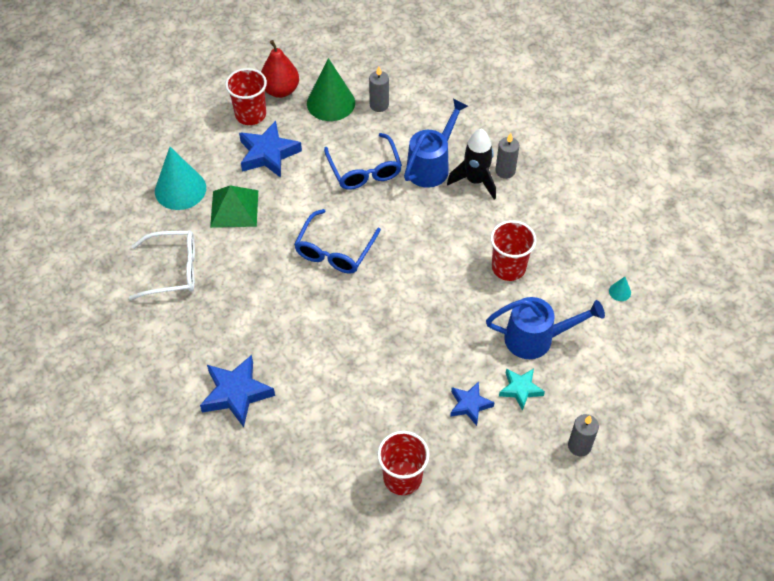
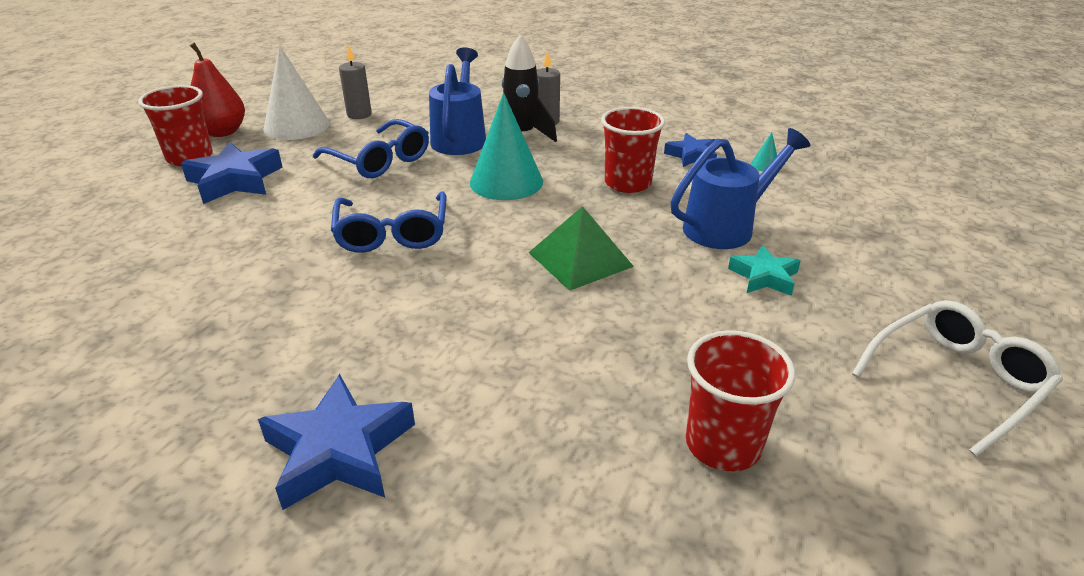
camera: 30 degrees left, 20 degrees down
(173, 270) = (129, 332): white glasses -> white glasses (957, 380)
(180, 189) = (106, 245): turquoise cone -> turquoise cone (506, 182)
(234, 208) = (209, 238): green pyramid -> green pyramid (580, 259)
(331, 103) = (296, 126): green cone -> white cone
(470, 405) = (721, 316): blue star -> blue star (692, 155)
(579, 446) = (899, 302): grey candle -> none

